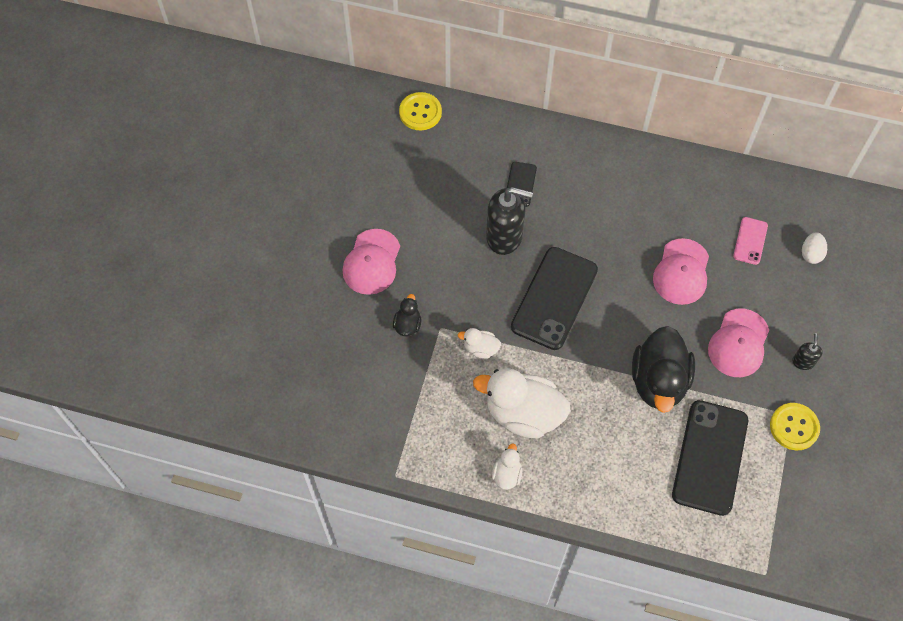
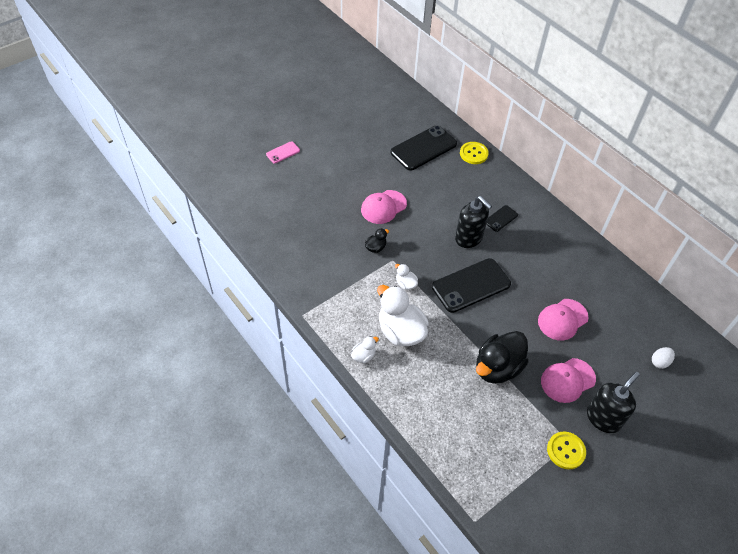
camera: 35 degrees right, 10 degrees down
(710, 457) = (494, 430): black phone -> black phone (423, 148)
(750, 241) = (623, 330): pink phone -> pink phone (283, 152)
(803, 362) = (603, 418): black soap dispenser -> black soap dispenser, size x2.09

